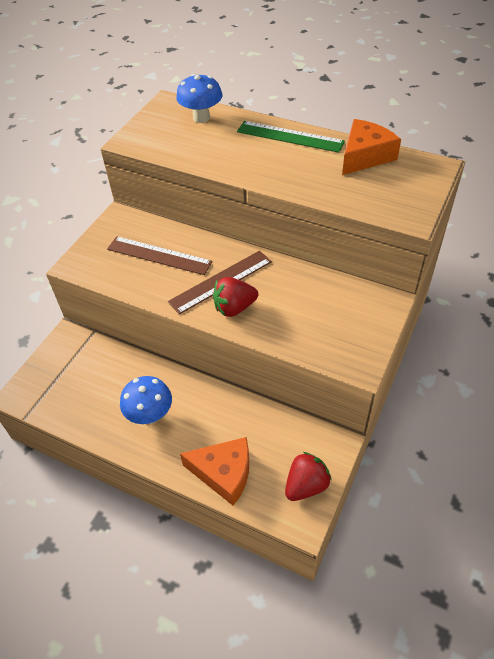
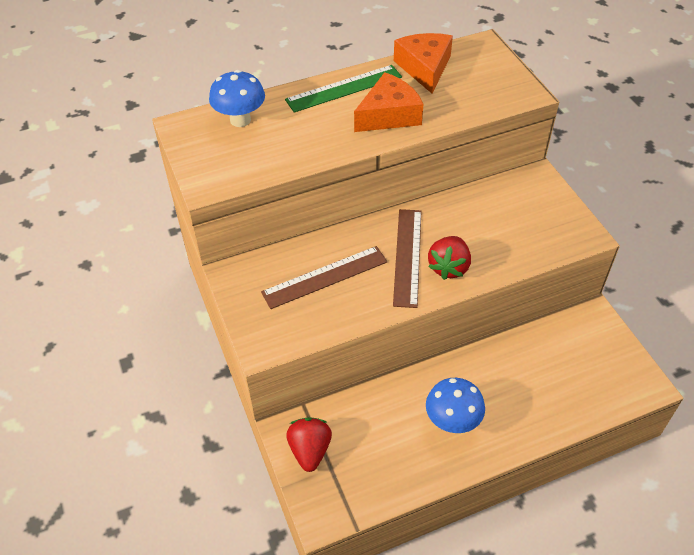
camera: 50 degrees left, 0 degrees up
(224, 473) = (561, 407): orange cheese -> orange cheese (389, 115)
(306, 485) = (618, 361): red strawberry -> red strawberry (310, 450)

